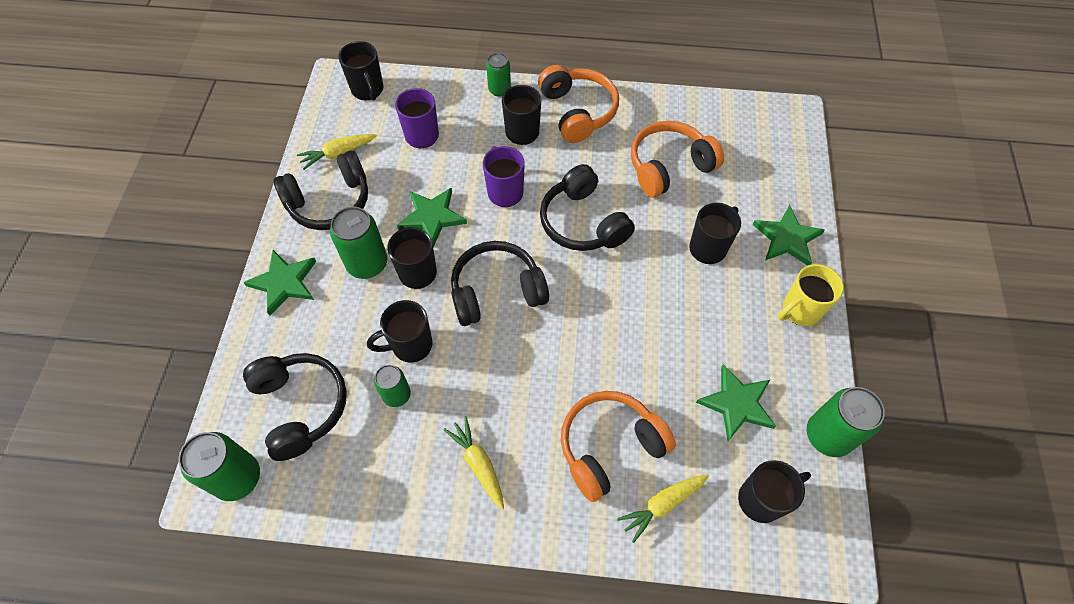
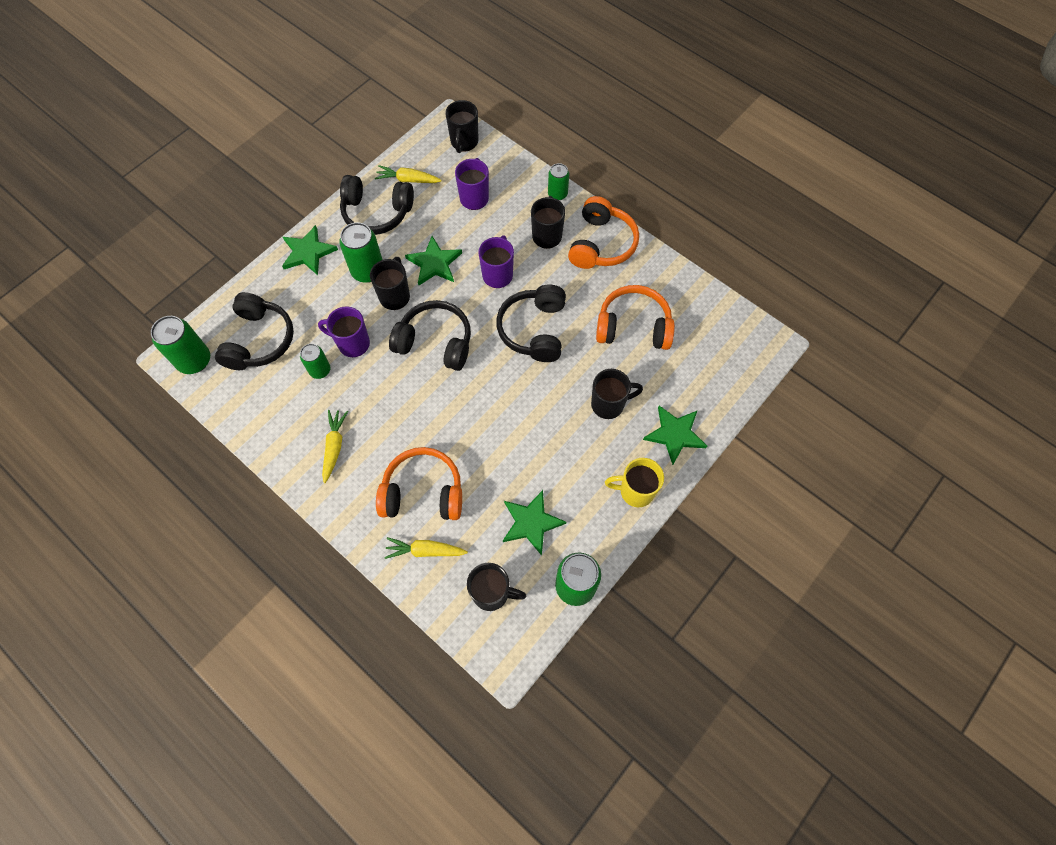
camera: 35 degrees right, 5 degrees up
(410, 345) = (352, 343): black mug -> purple mug

